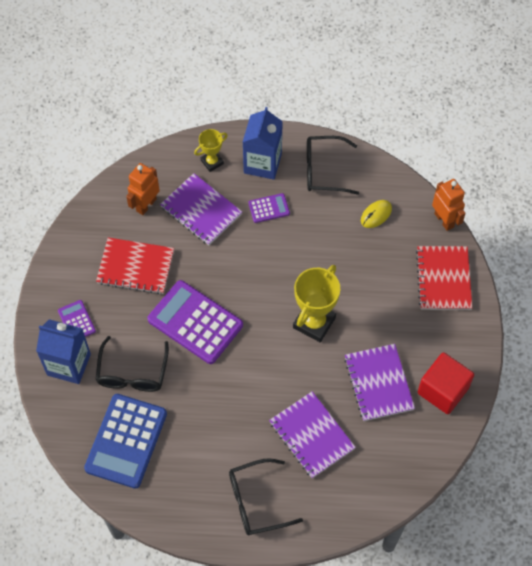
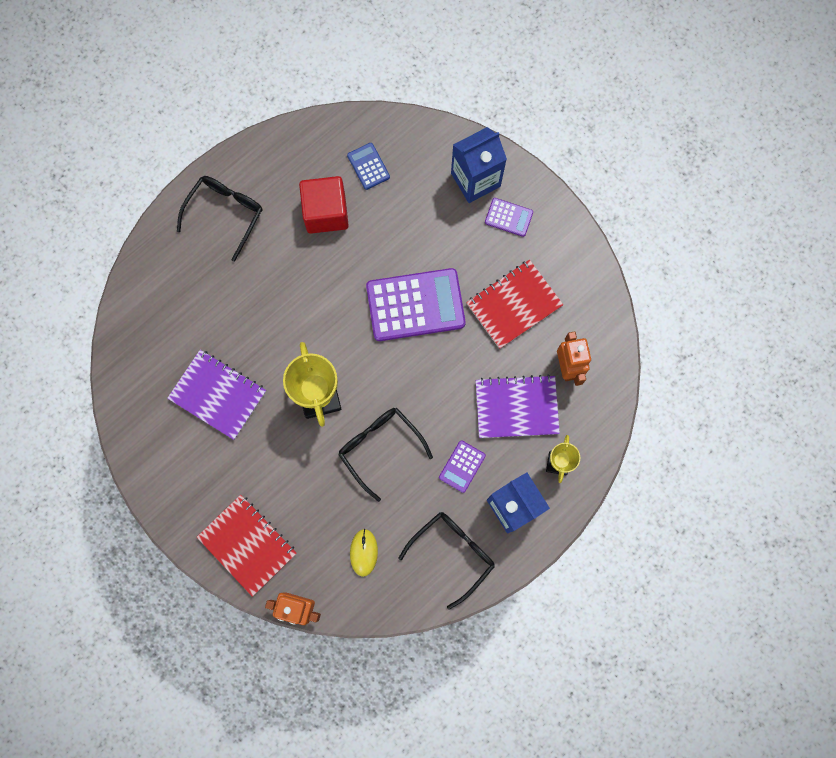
camera: 135 degrees right, 15 degrees up
(126, 441) = (368, 166): blue calculator -> blue calculator, size x0.47
(132, 373) = (420, 219): black glasses -> black glasses (380, 447)
(311, 435) = (231, 302): purple notebook -> none
(443, 390) = (159, 438): red cube -> red cube (326, 212)

